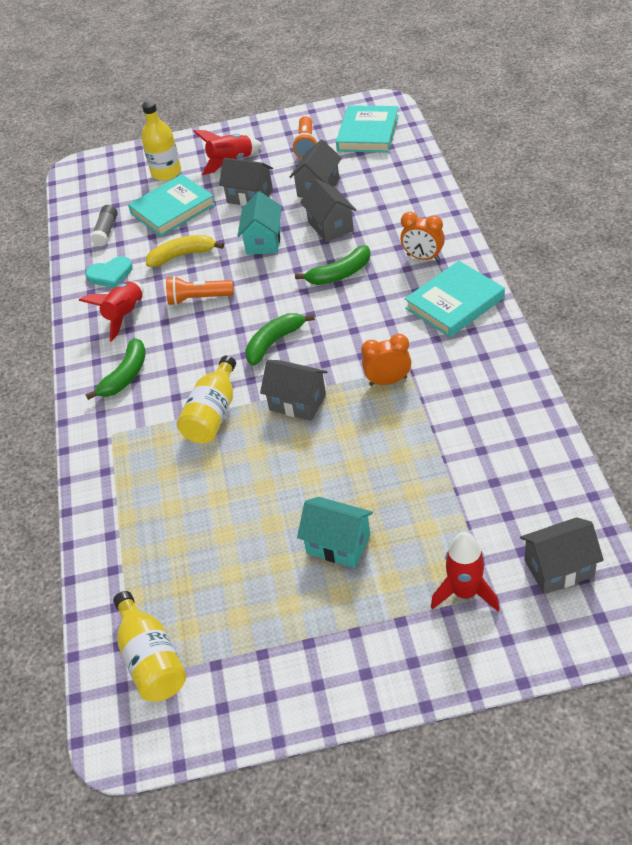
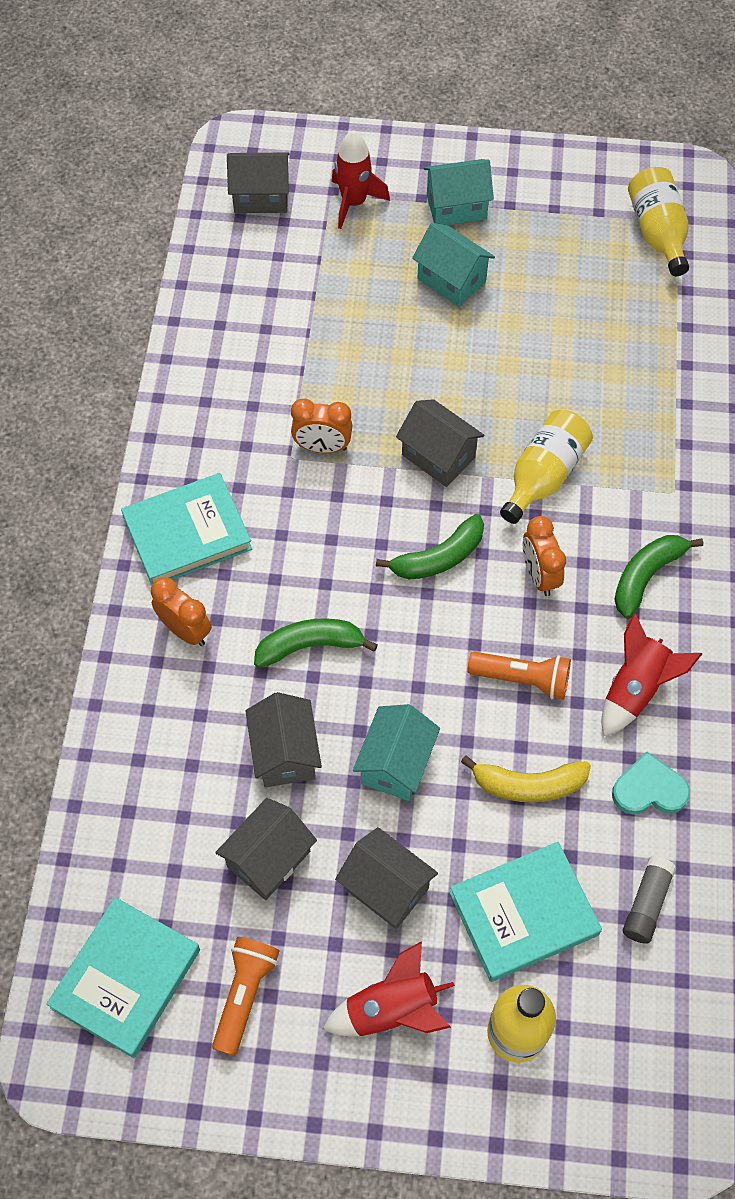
camera: 170 degrees left, 15 degrees up
(201, 354) = (539, 575): none -> orange clock
(361, 622) = (456, 207): none -> turquoise house

